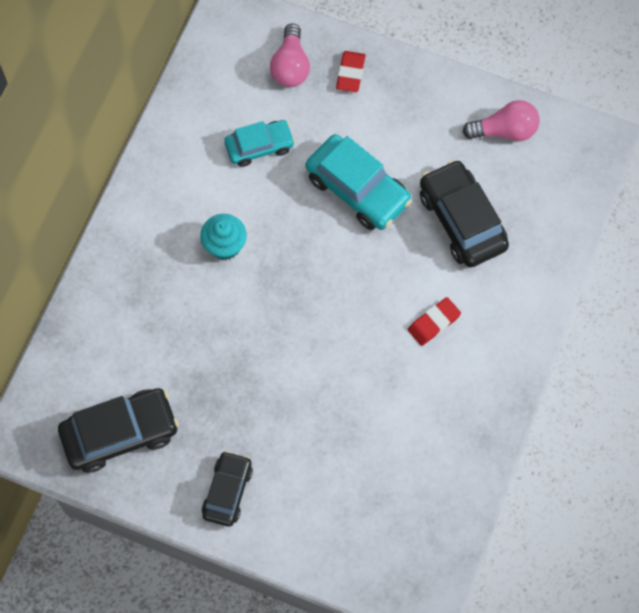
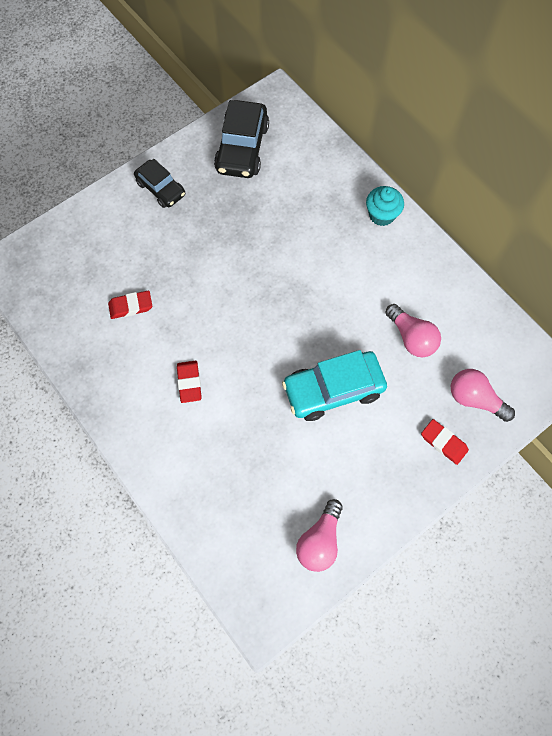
camera: 120 degrees right, 0 degrees up
(224, 245) = (341, 273): turquoise cupcake -> turquoise cupcake (382, 215)
(259, 146) = (411, 338): turquoise car -> pink light bulb
(389, 431) = (131, 306): none -> red eraser
(462, 220) = (259, 454): black car -> none

